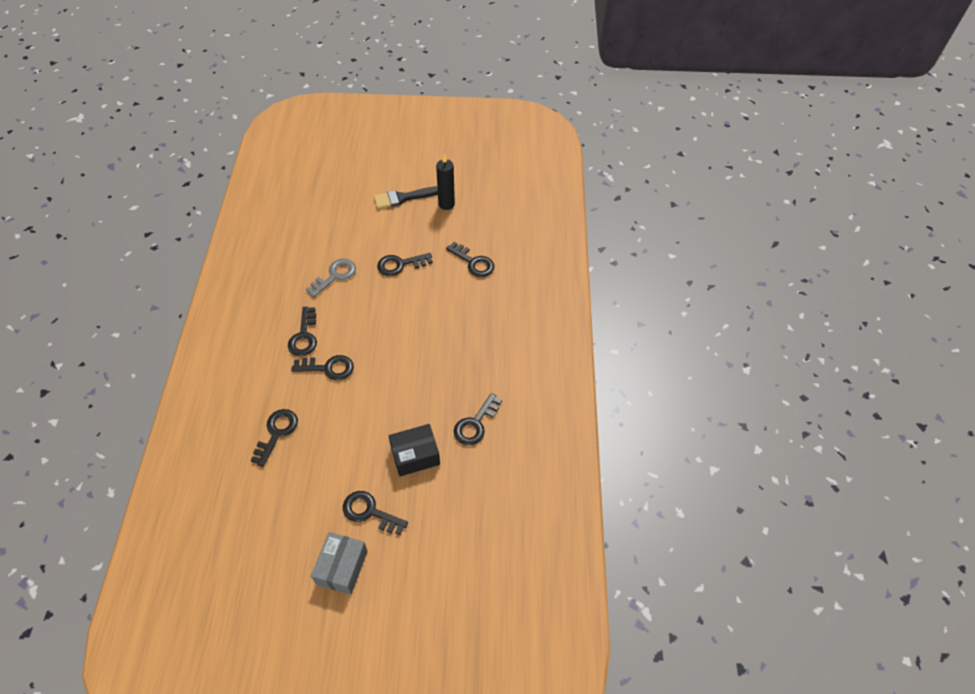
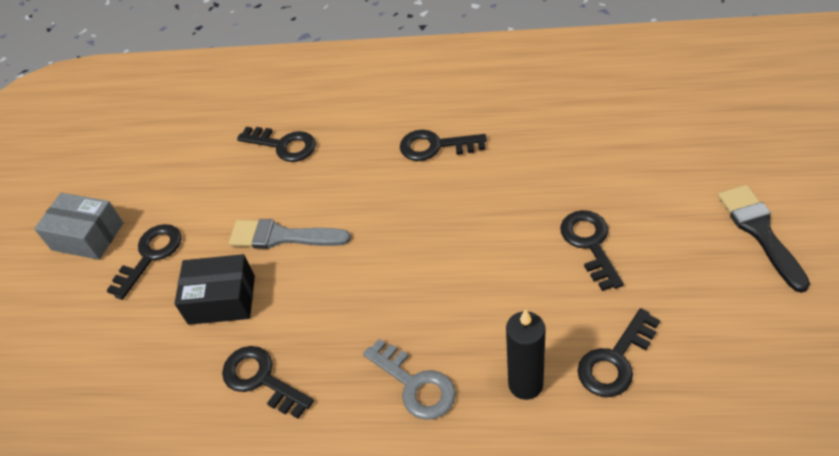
camera: 100 degrees right, 5 degrees down
(328, 368) = (380, 181): black key -> none
(335, 275) = (553, 163): grey key -> grey key (415, 385)
(367, 424) = (282, 236): none -> grey brush
(415, 455) = (222, 300): black box -> black box turned 75 degrees counterclockwise
(446, 204) = (765, 303): black candle -> black candle (525, 384)

